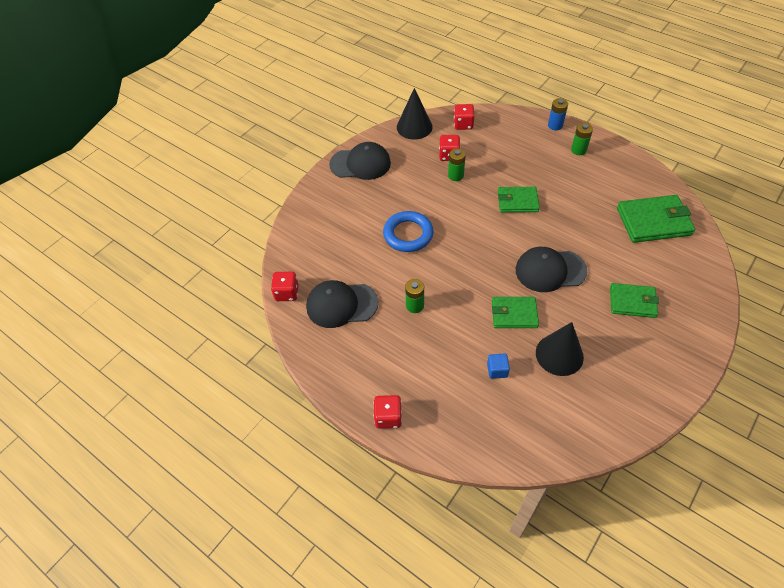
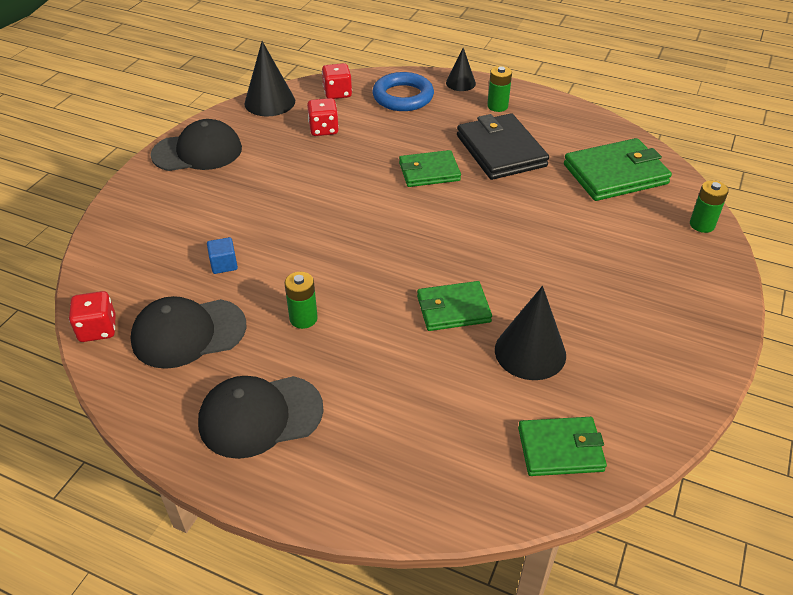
camera: 15 degrees left, 10 degrees down
(388, 417) = (284, 482): red dice -> none
(408, 234) = (279, 229): blue ring -> blue ring (403, 97)
(455, 175) = (337, 151): green battery -> green battery (702, 225)
(497, 370) = (443, 387): blue cube -> blue cube (224, 264)
(550, 270) = (492, 248): black cap -> black cap (260, 416)
(555, 125) = (460, 83): blue battery -> black cone
(573, 190) = (500, 151): none -> black wallet
(632, 302) = (614, 271): green wallet -> green wallet (560, 449)

